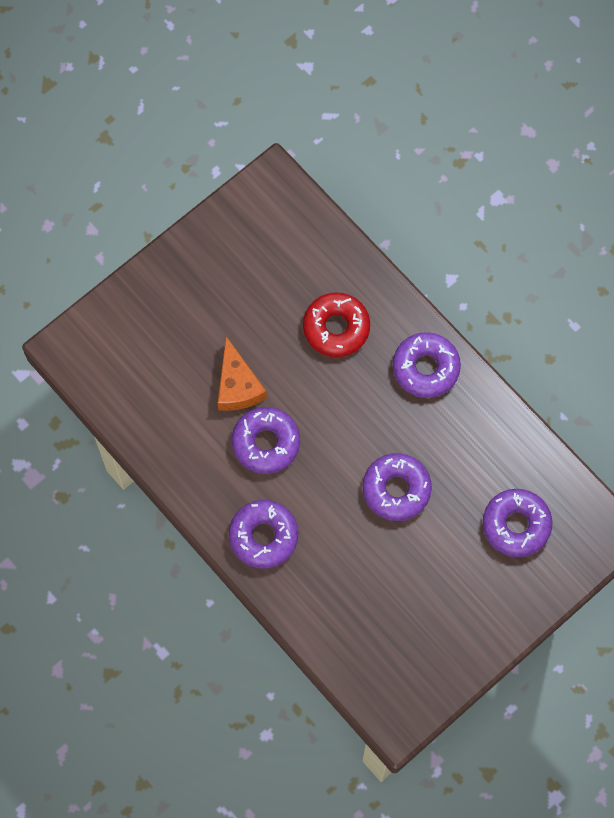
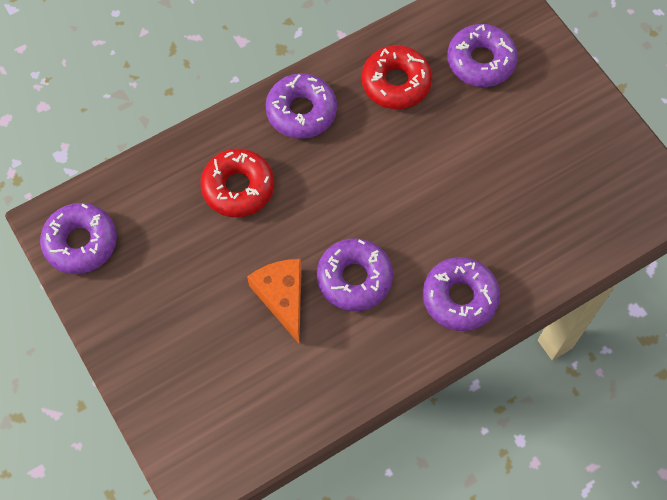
camera: 80 degrees left, 5 degrees down
(237, 385) = (282, 297): orange cheese -> orange cheese turned 105 degrees counterclockwise
(396, 489) = (427, 160): purple donut -> purple donut (81, 242)
(474, 449) = (396, 83): none -> red donut

